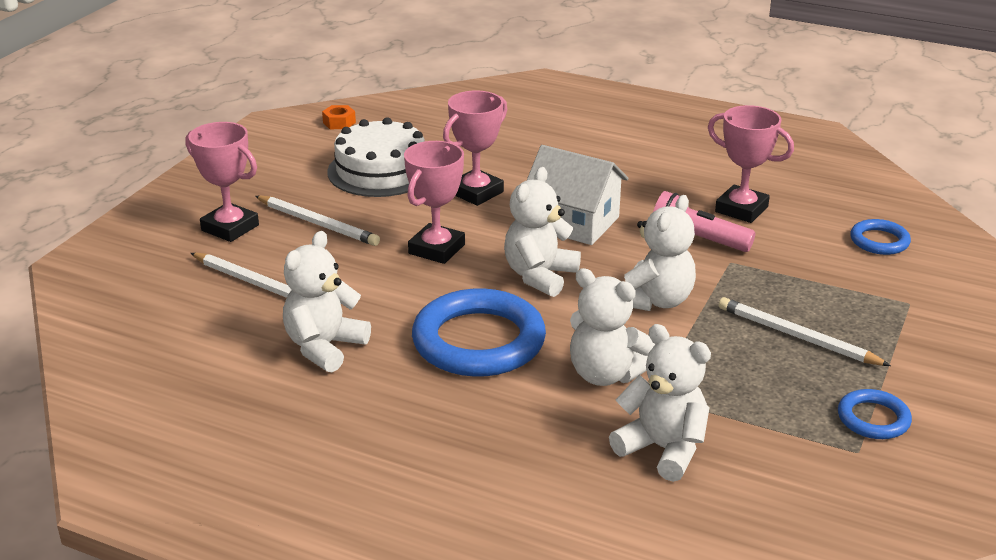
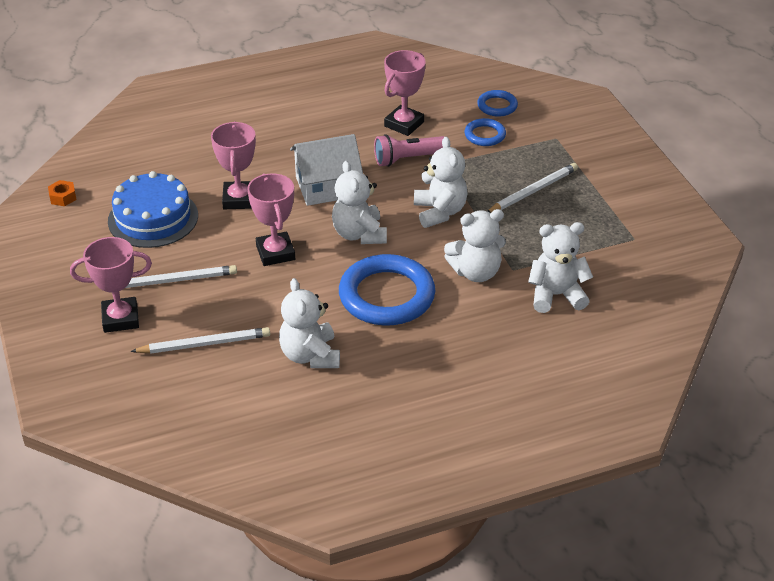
camera: 45 degrees left, 10 degrees up
(381, 170) = (153, 218): white cake -> blue cake
(741, 209) = (404, 124): pink trophy -> pink trophy turned 45 degrees counterclockwise
(797, 337) = (533, 191): white pencil -> white pencil turned 150 degrees clockwise
(873, 419) = (619, 216): blue ring -> blue ring (485, 135)

